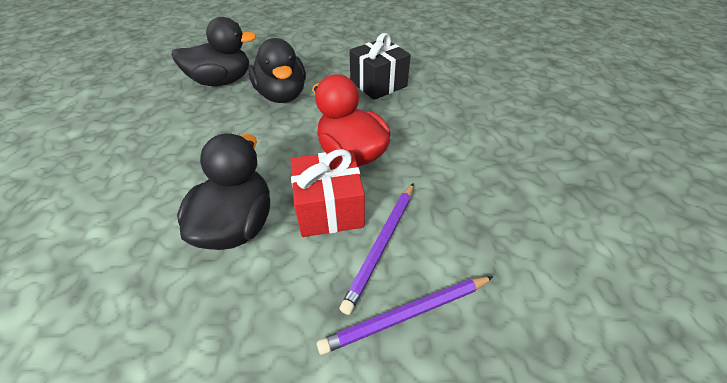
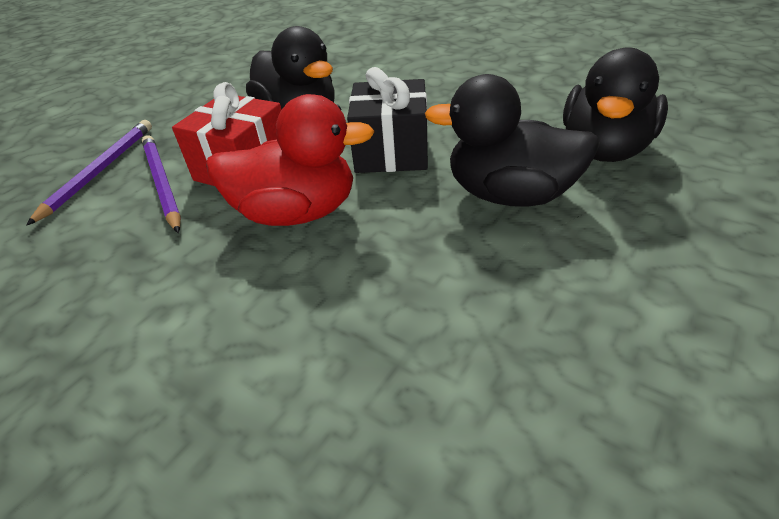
camera: 130 degrees right, 5 degrees down
(378, 84) = (446, 335): black gift -> black gift (391, 152)

